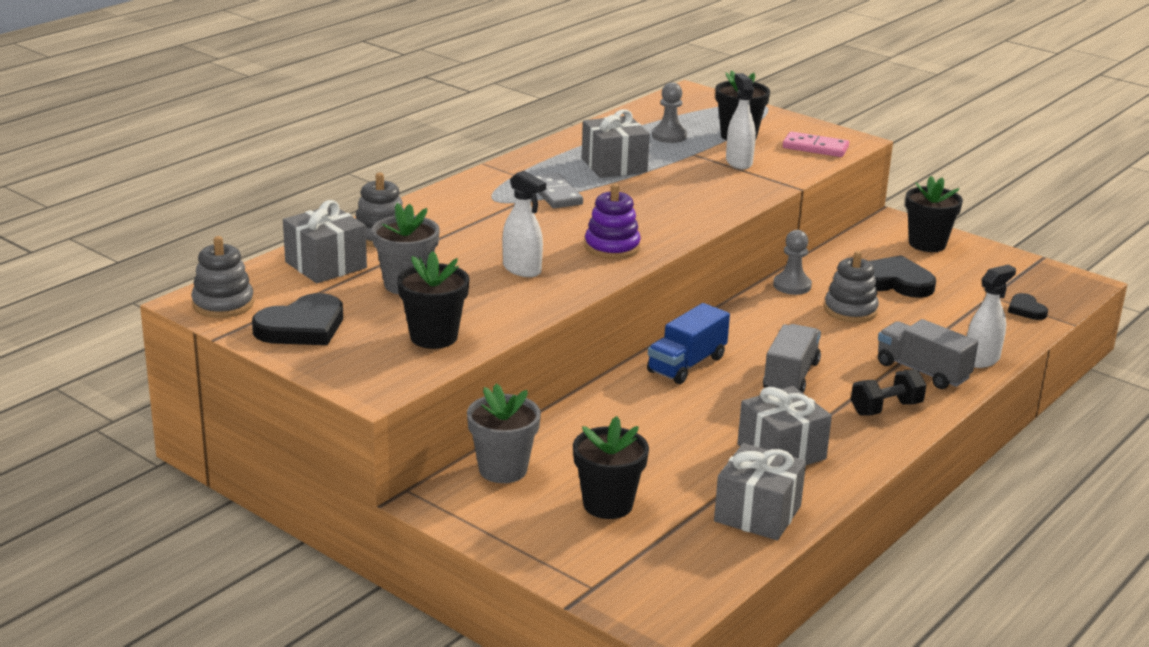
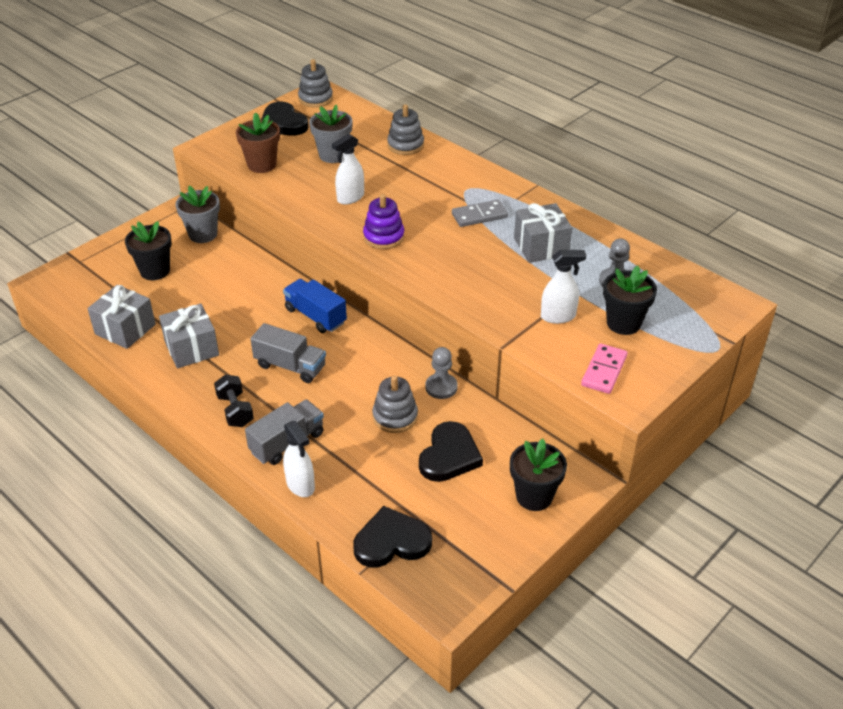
camera: 95 degrees right, 15 degrees up
(326, 265) = (363, 127): grey gift -> none
(434, 337) = (262, 165): black flower pot -> brown flower pot
(1026, 309) = (391, 542): black heart -> black heart, size x1.84

